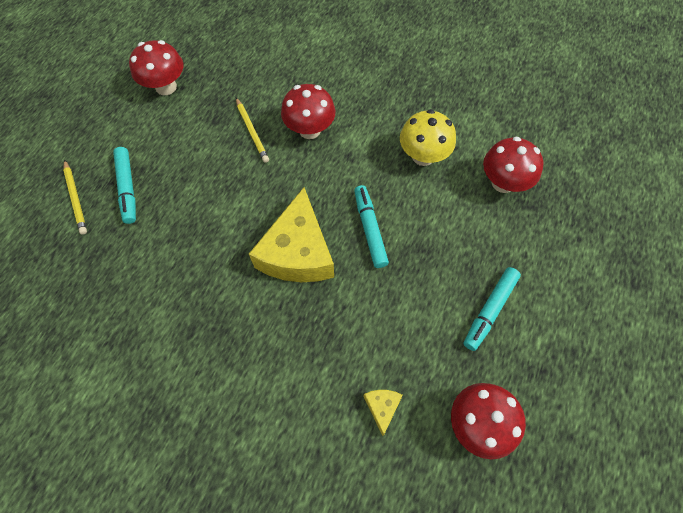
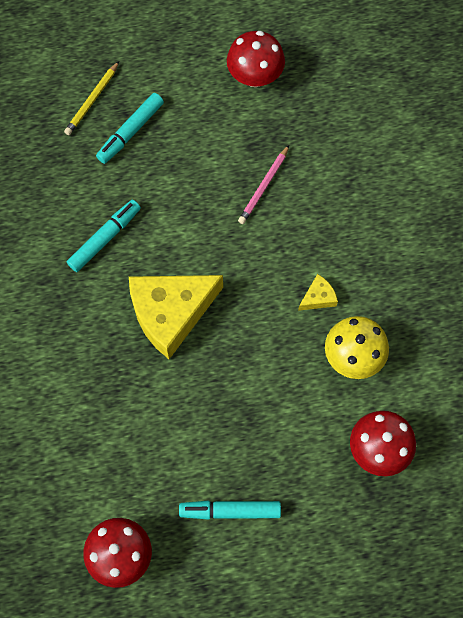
camera: 55 degrees right, 5 degrees up
(252, 131) = (263, 187): yellow pencil -> pink pencil
(309, 130) = (304, 235): red mushroom -> none
(369, 229) = (237, 359): turquoise marker -> turquoise marker (105, 238)
(382, 407) = (83, 471): yellow cheese -> yellow cheese (318, 297)

